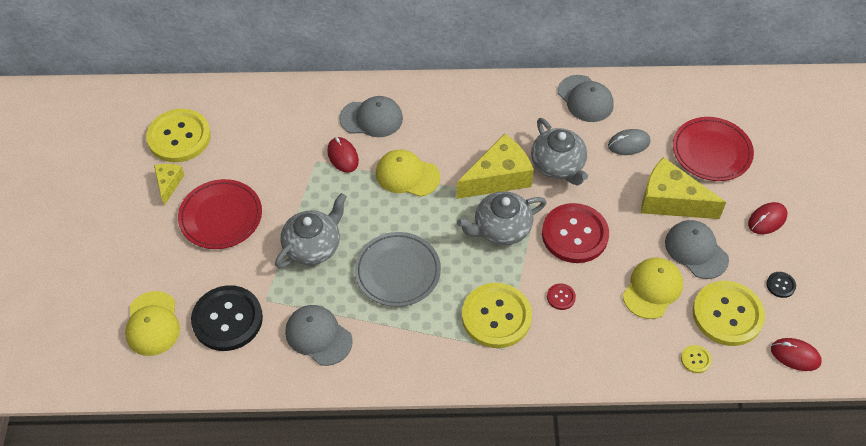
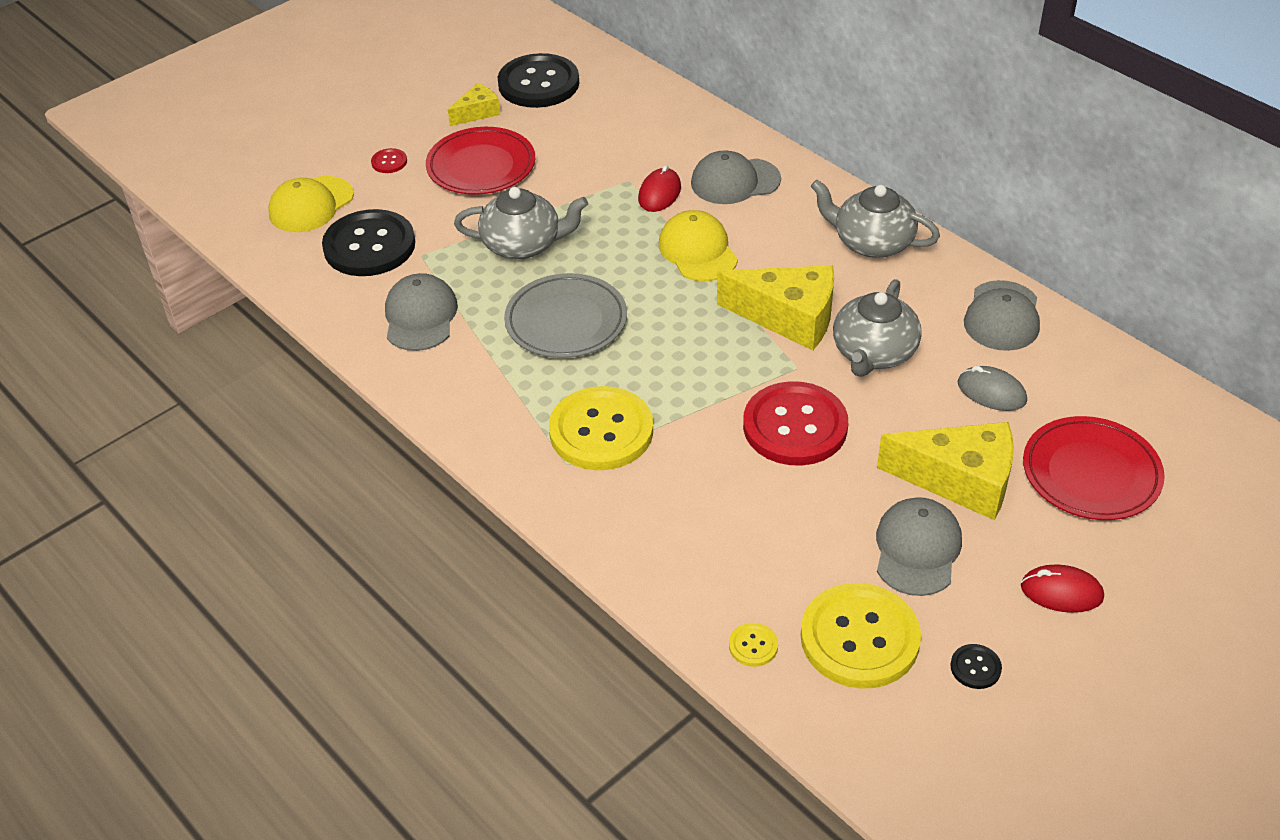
camera: 50 degrees right, 10 degrees down
(179, 137) = (538, 84): yellow button -> black button
(371, 118) = (735, 181): grey cap -> grey cap turned 120 degrees clockwise
(501, 229) = (723, 362): grey teapot -> grey teapot (872, 242)
(561, 297) = (693, 468): red button -> red button (389, 162)
(652, 289) = (806, 542): yellow cap -> none
(671, 201) = (960, 481): yellow cheese -> yellow cheese turned 120 degrees clockwise
(795, 355) = (882, 749): red mouse -> none

